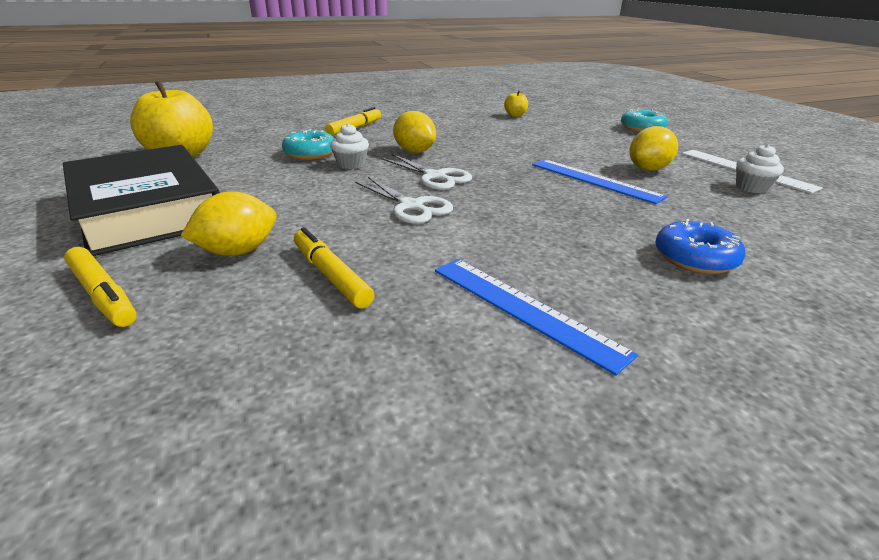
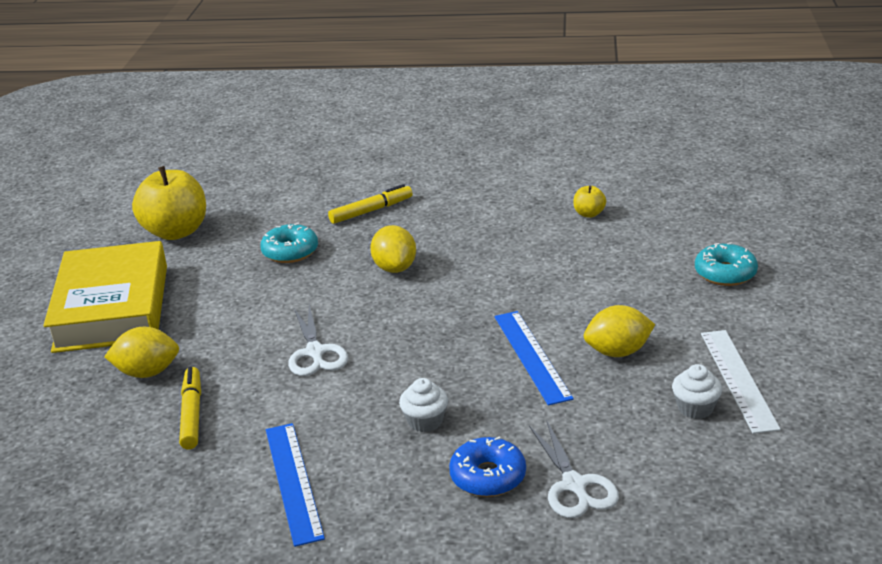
camera: 30 degrees right, 0 degrees up
(103, 295) = (47, 392): yellow marker -> none
(147, 210) = (112, 308): black book -> yellow book
(351, 164) = (314, 278): white cupcake -> white cupcake (425, 421)
(435, 177) = (375, 315): white scissors -> white scissors (574, 485)

